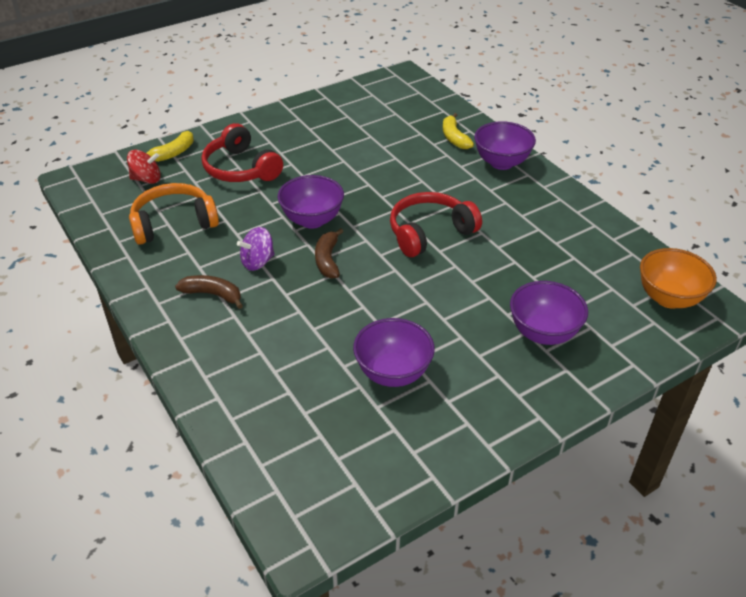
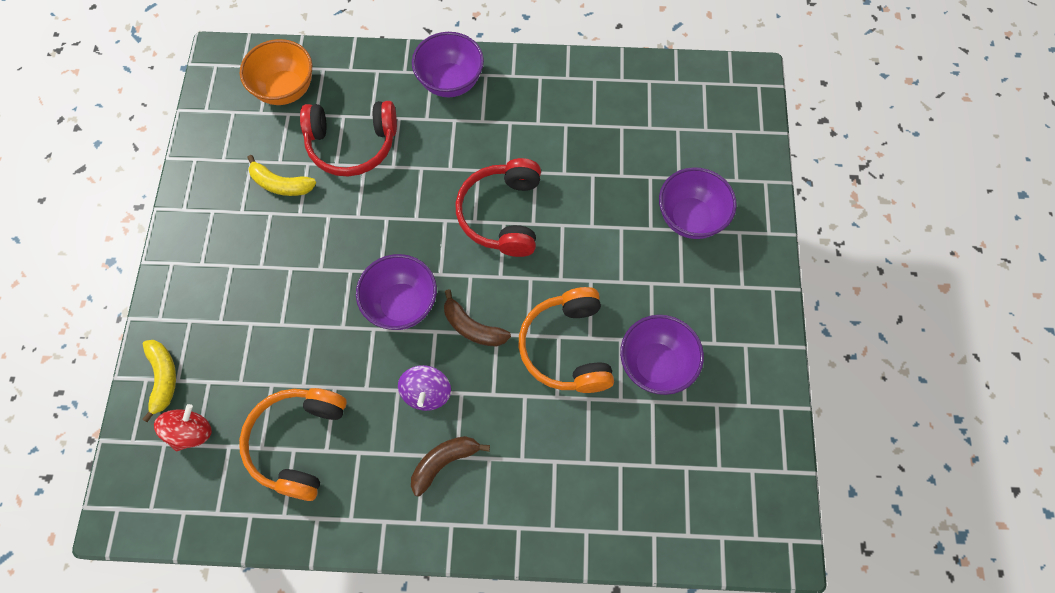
camera: 55 degrees left, 25 degrees up
(241, 168) = (256, 323): red headphones -> red headphones (352, 144)
(358, 315) = (567, 348): none -> orange headphones
(454, 138) = (377, 92): yellow banana -> yellow banana (281, 184)
(668, 298) = (716, 99): orange bowl -> orange bowl (285, 90)

